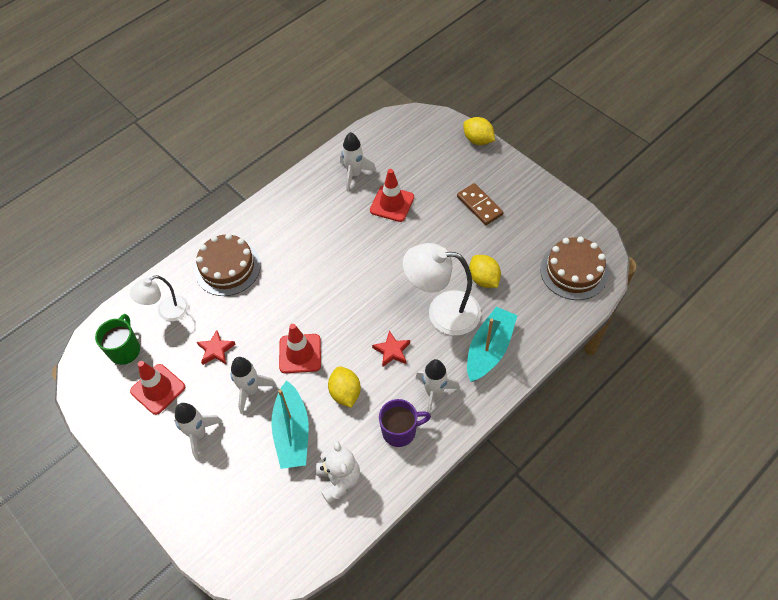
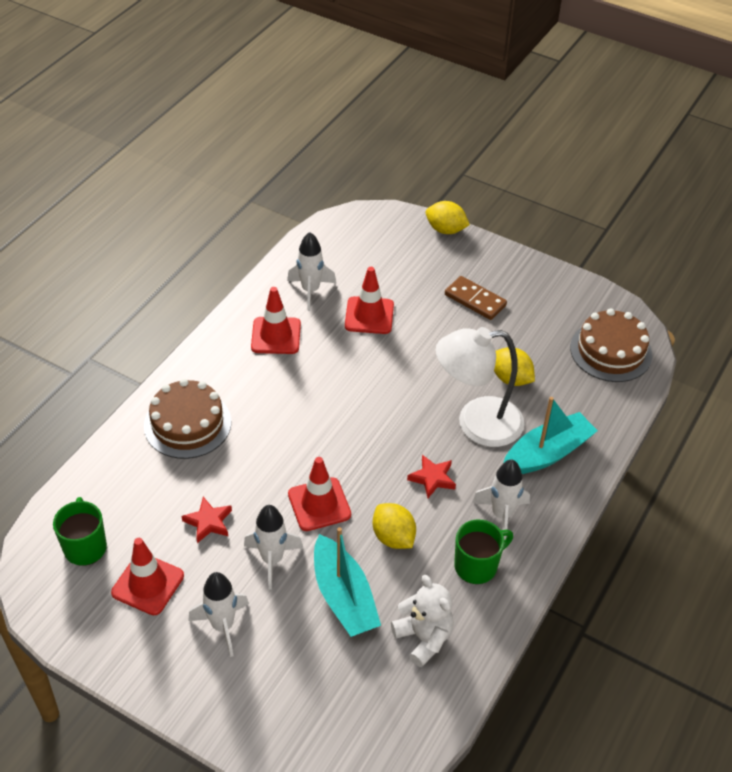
camera: 20 degrees left, 10 degrees down
(167, 312) = (126, 491): white lamp -> none
(315, 208) = (276, 336): none -> red traffic cone
(400, 431) = (477, 566): purple mug -> green mug
(489, 349) = (547, 453): turquoise boat -> turquoise boat turned 45 degrees clockwise

